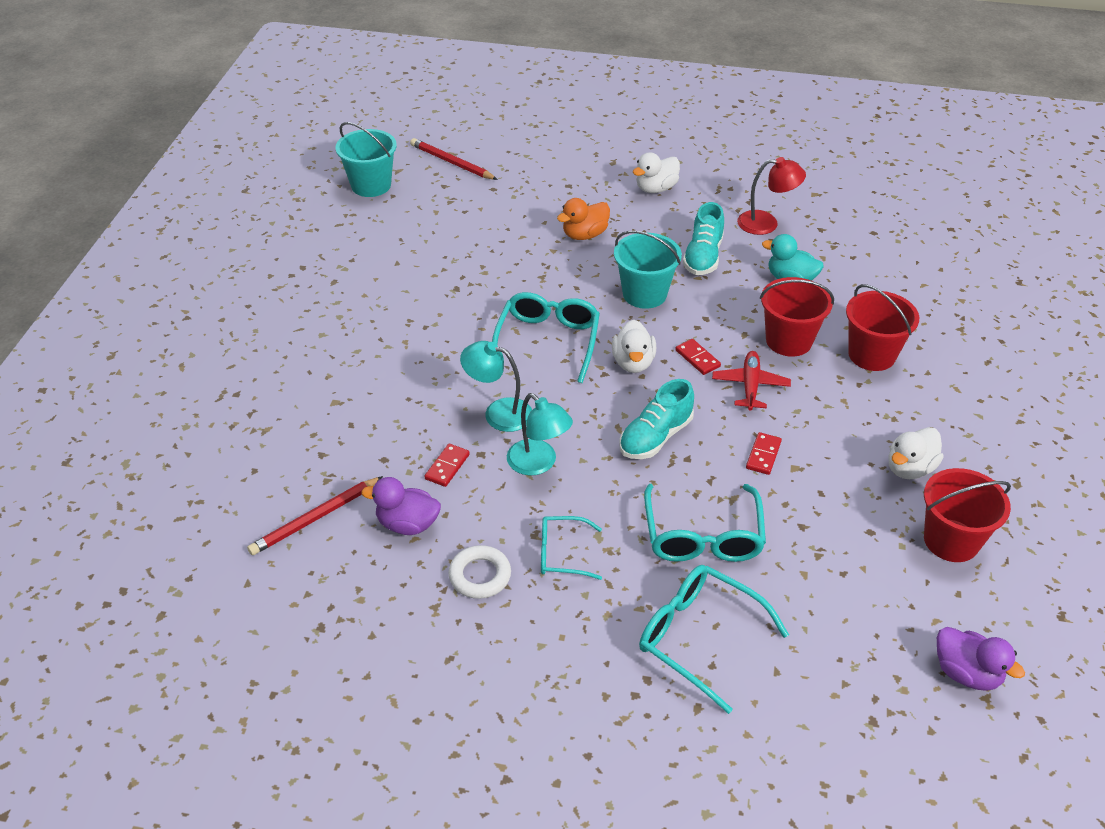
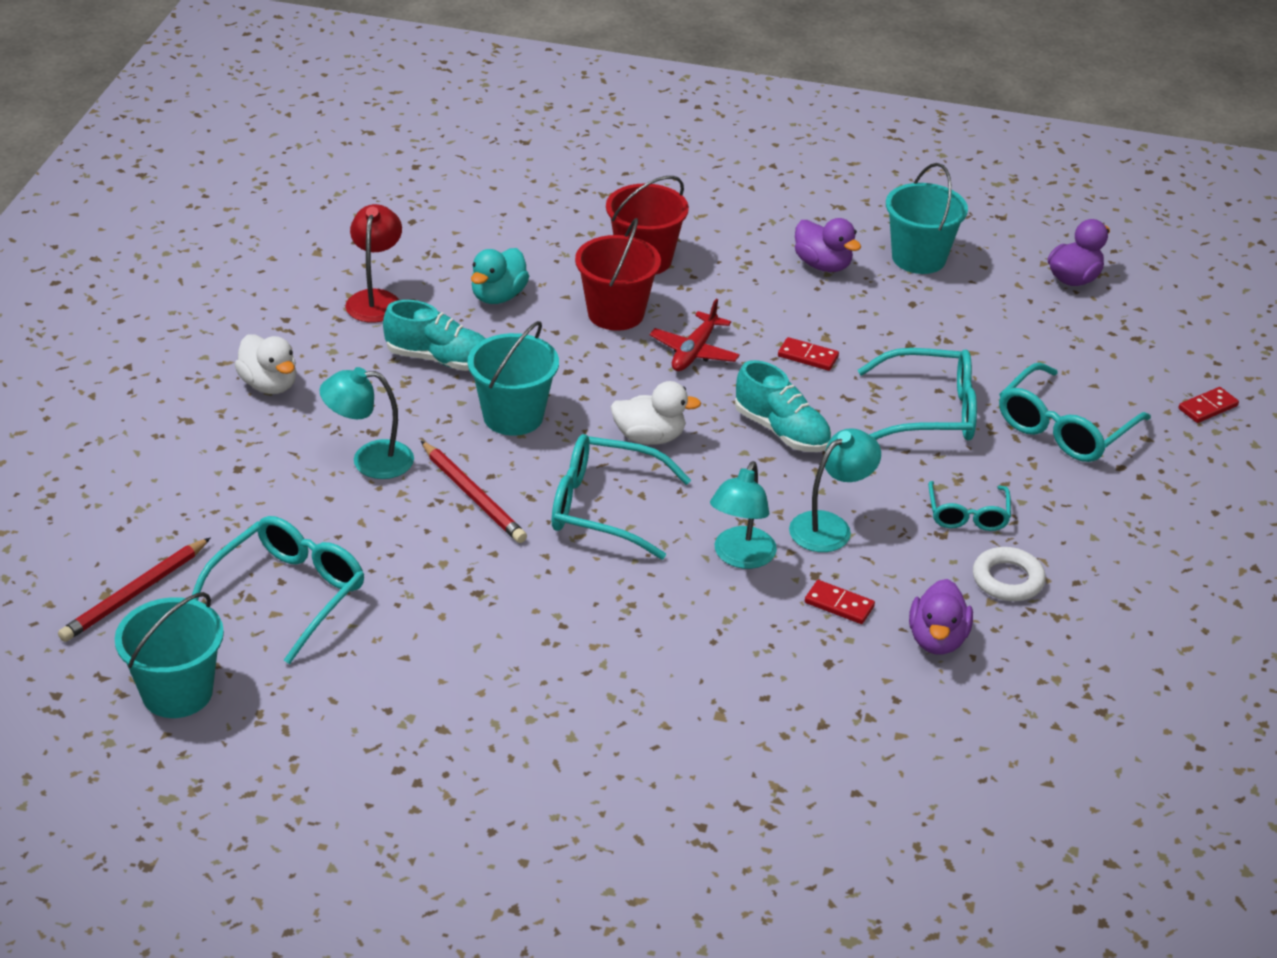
camera: 90 degrees left, 5 degrees down
(315, 518) = (935, 724): red pencil -> red pencil (473, 496)
(452, 215) = (288, 594): none -> turquoise glasses
(584, 235) = (369, 460): orange duck -> turquoise lamp
(697, 358) = (644, 385): red domino -> red domino (1207, 407)
(750, 385) = (694, 352): red plane -> red plane turned 75 degrees counterclockwise
(909, 468) = (823, 265): white duck -> purple duck
(951, 540) = (918, 258): red bucket -> turquoise bucket

